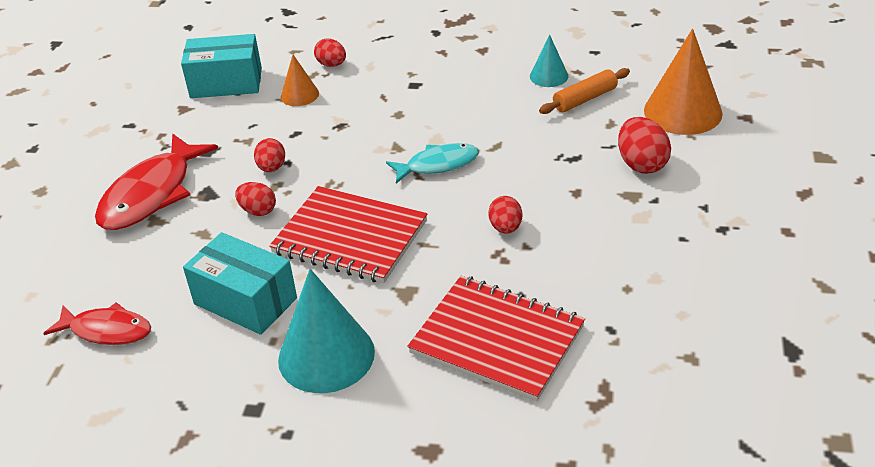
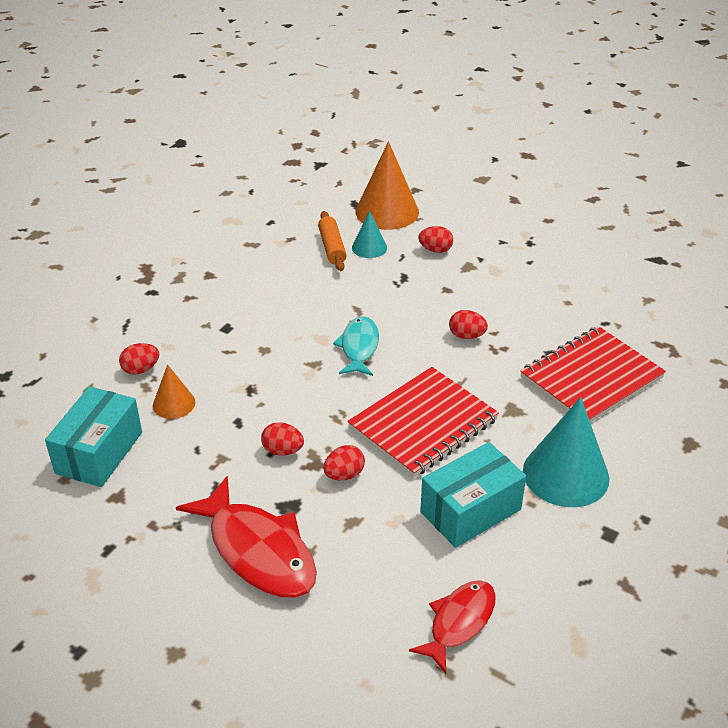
camera: 70 degrees left, 0 degrees up
(549, 76) = (283, 254): turquoise cone -> turquoise cone (369, 247)
(641, 164) = (435, 250): red egg -> red egg, size x0.65

